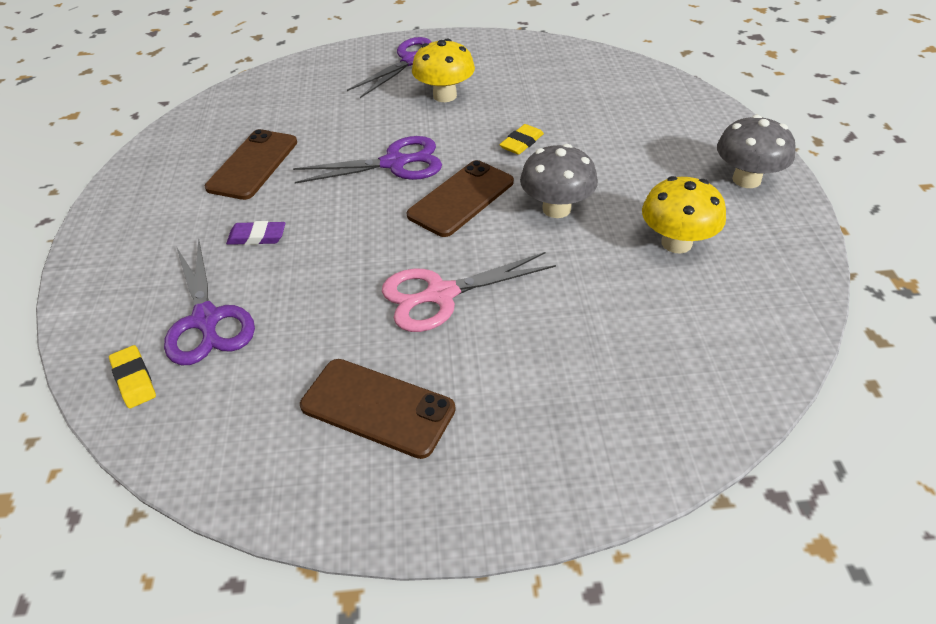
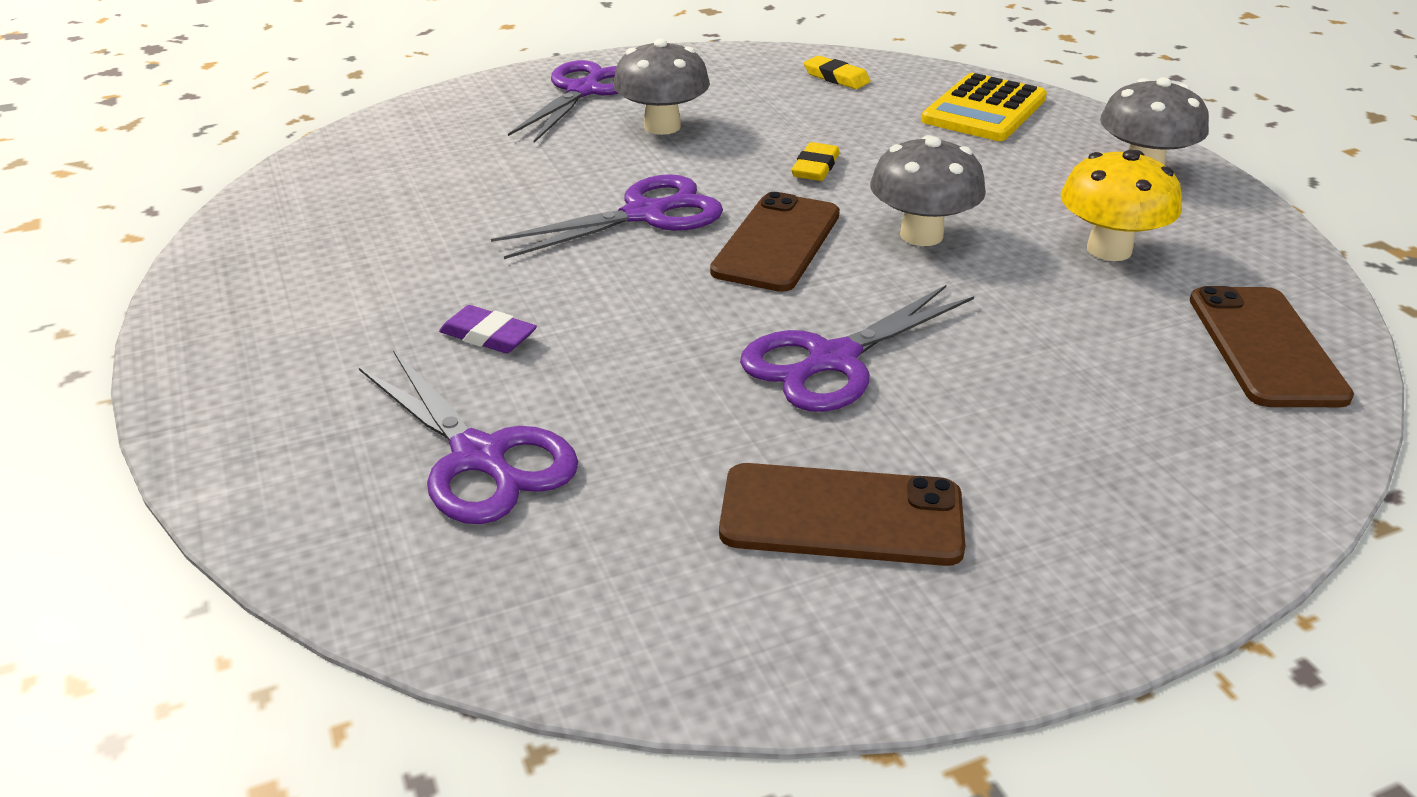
camera: 20 degrees left, 10 degrees down
(134, 379) = (406, 561): yellow eraser -> yellow eraser (836, 77)
(253, 165) = (414, 246): brown phone -> brown phone (1265, 347)
(257, 237) = (488, 335): purple eraser -> purple eraser turned 45 degrees clockwise
(441, 294) = (833, 360): pink scissors -> purple scissors
(445, 96) = (662, 126): yellow mushroom -> grey mushroom
(665, 111) = (984, 110): none -> yellow calculator

